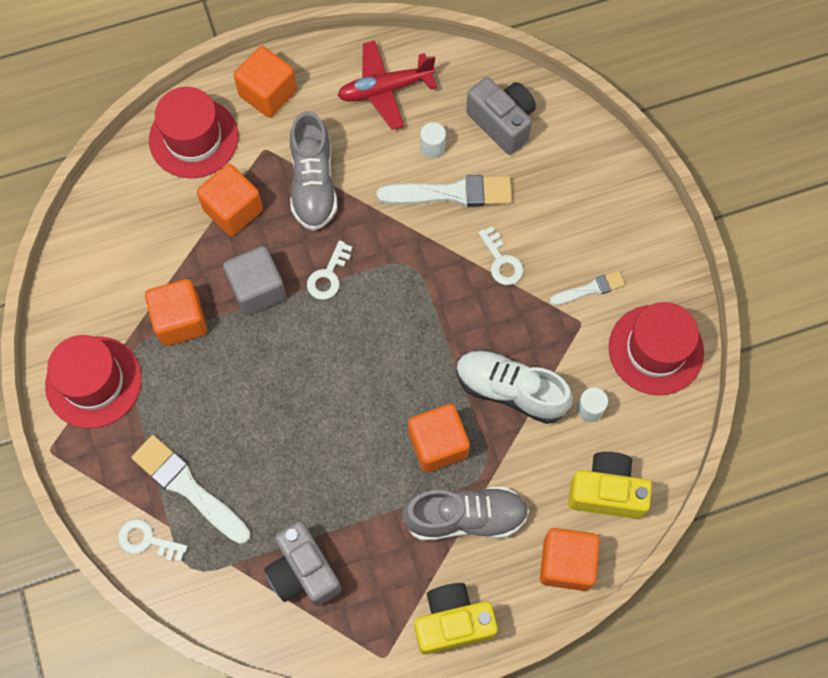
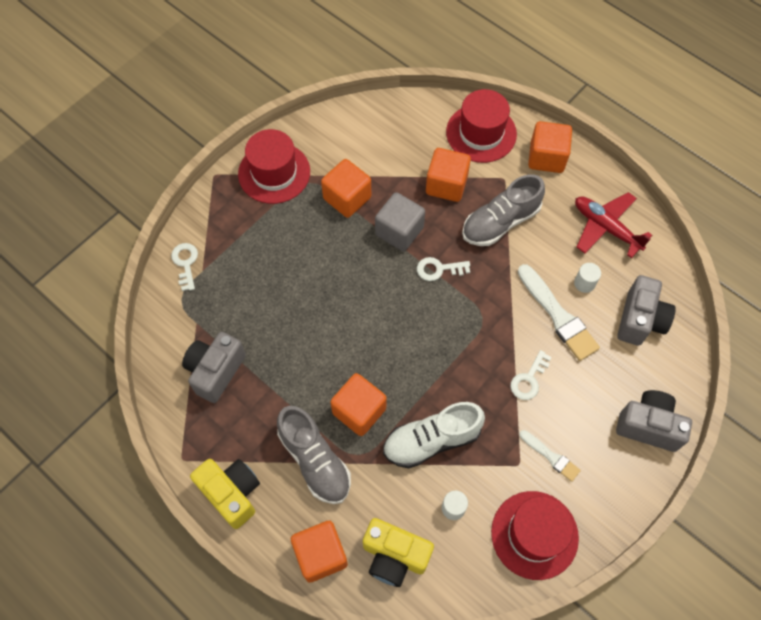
camera: 60 degrees right, 5 degrees down
(188, 487) = (235, 267): white brush -> none
(510, 390) = (431, 440): white shoe -> white shoe turned 105 degrees counterclockwise
(606, 492) = (394, 556): yellow camera -> yellow camera turned 135 degrees clockwise
(610, 184) = (648, 426): none -> grey camera

